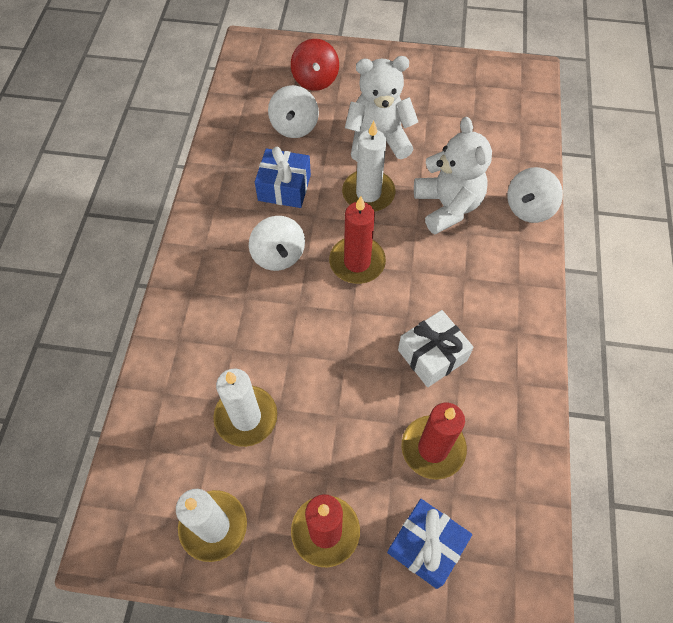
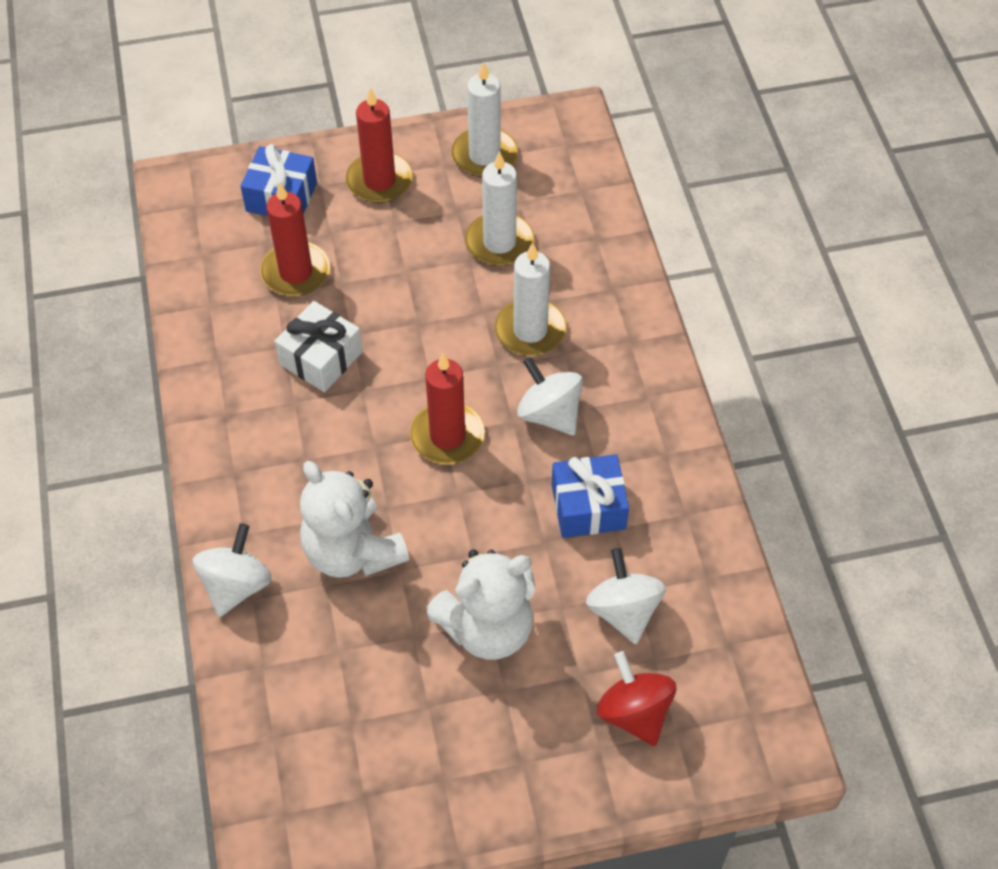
camera: 160 degrees right, 5 degrees down
(368, 193) = (469, 535): white candle -> white candle (530, 330)

